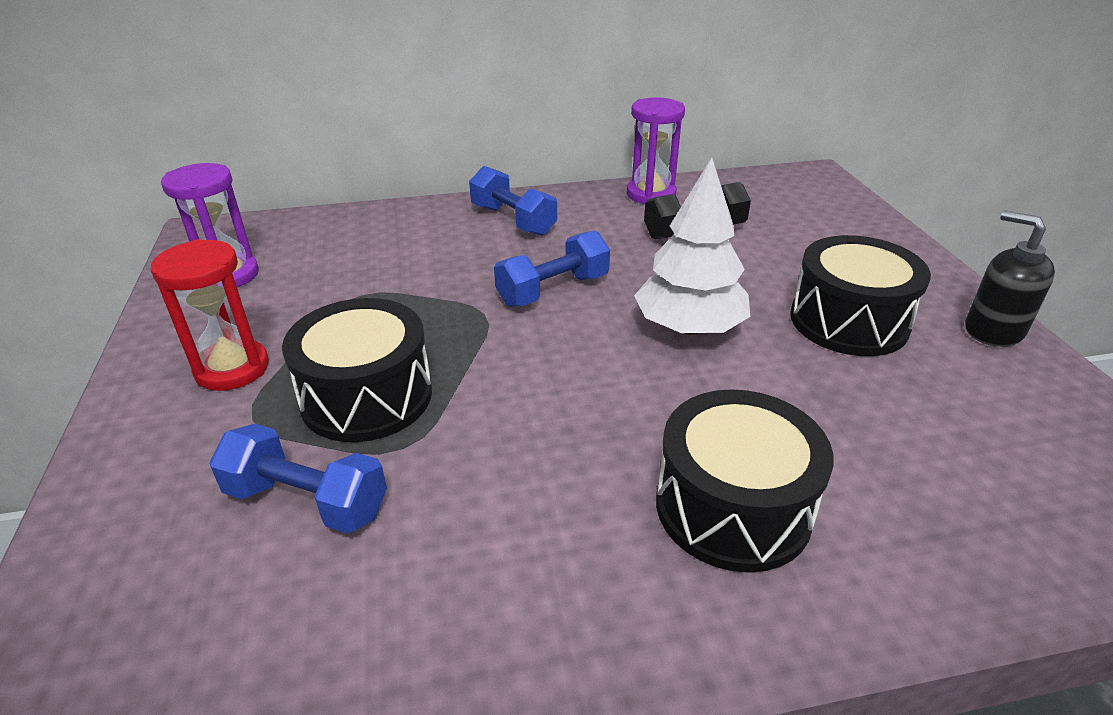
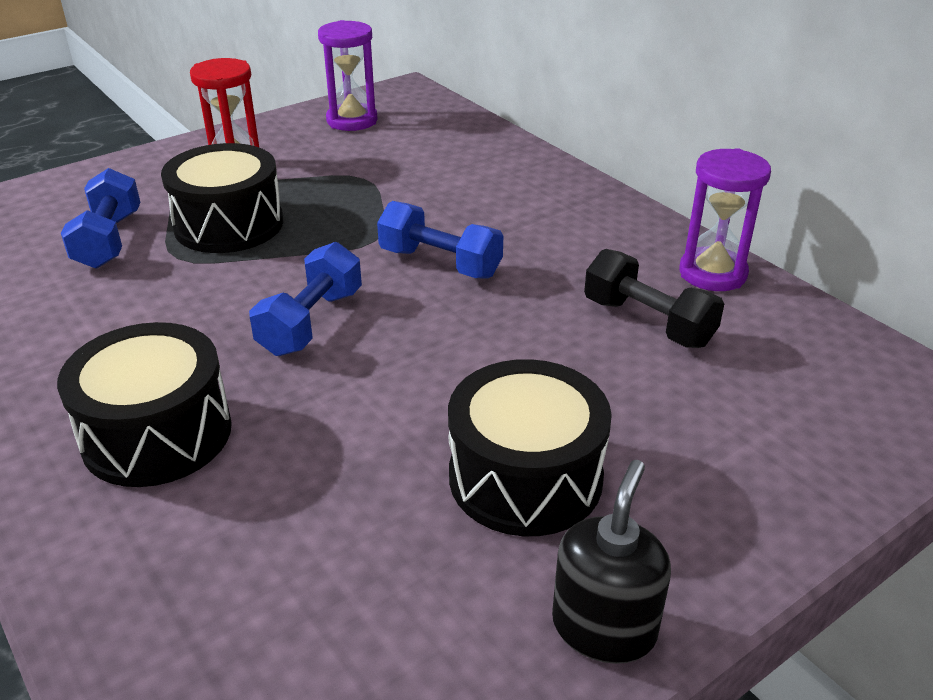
camera: 65 degrees right, 0 degrees up
(513, 220) = (557, 207): blue dumbbell -> blue dumbbell (311, 322)
(689, 327) = (428, 358): white tree -> none

